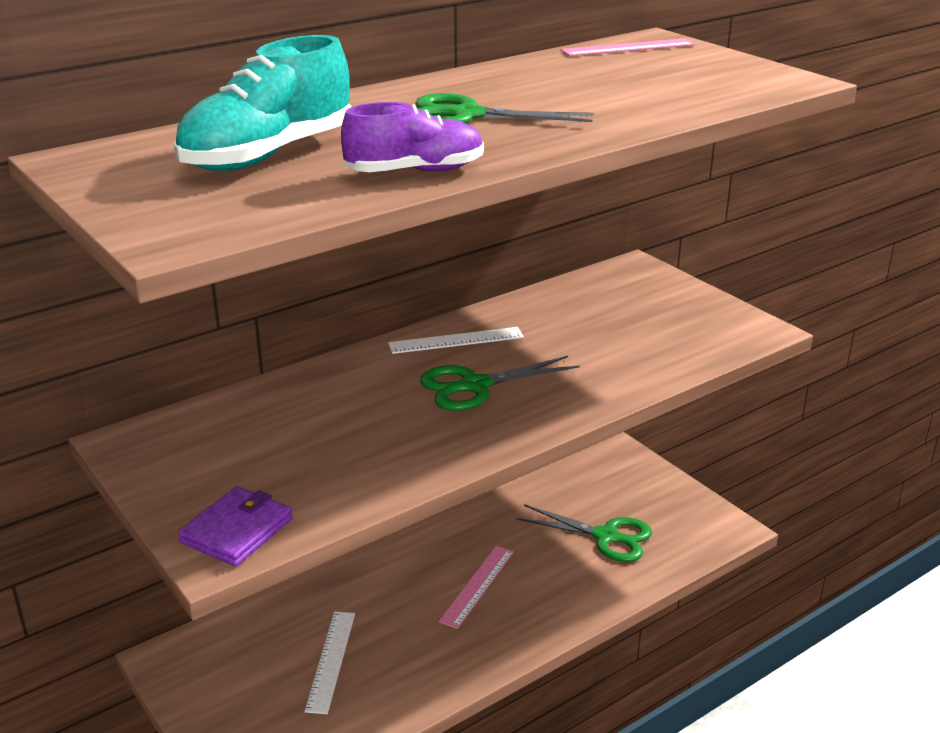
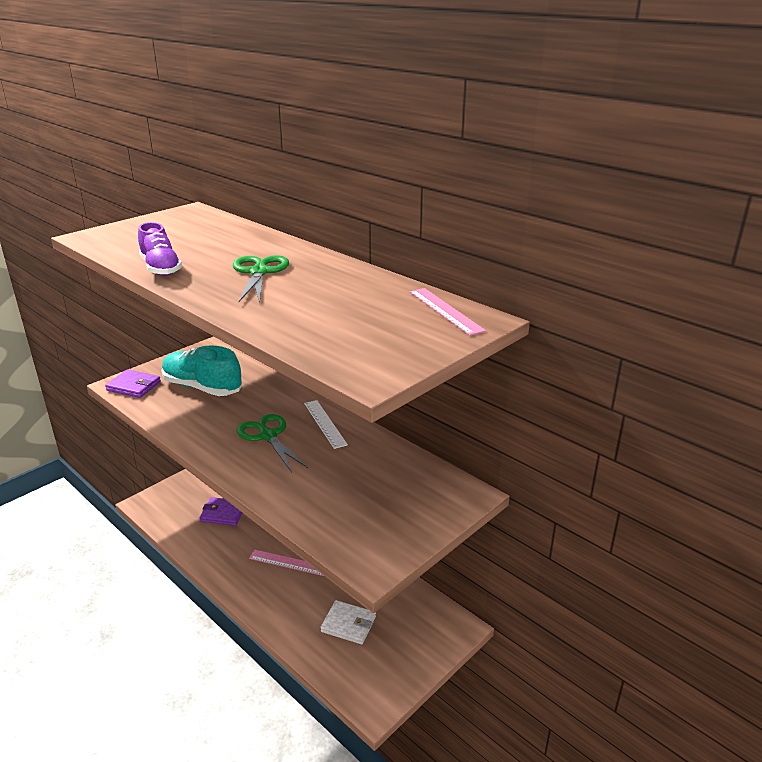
camera: 80 degrees right, 0 degrees up
(268, 155) = (192, 239): turquoise shoe -> turquoise shoe (202, 387)
(330, 660) = (223, 513): white ruler -> purple wallet
(606, 537) = (348, 624): green scissors -> white wallet

